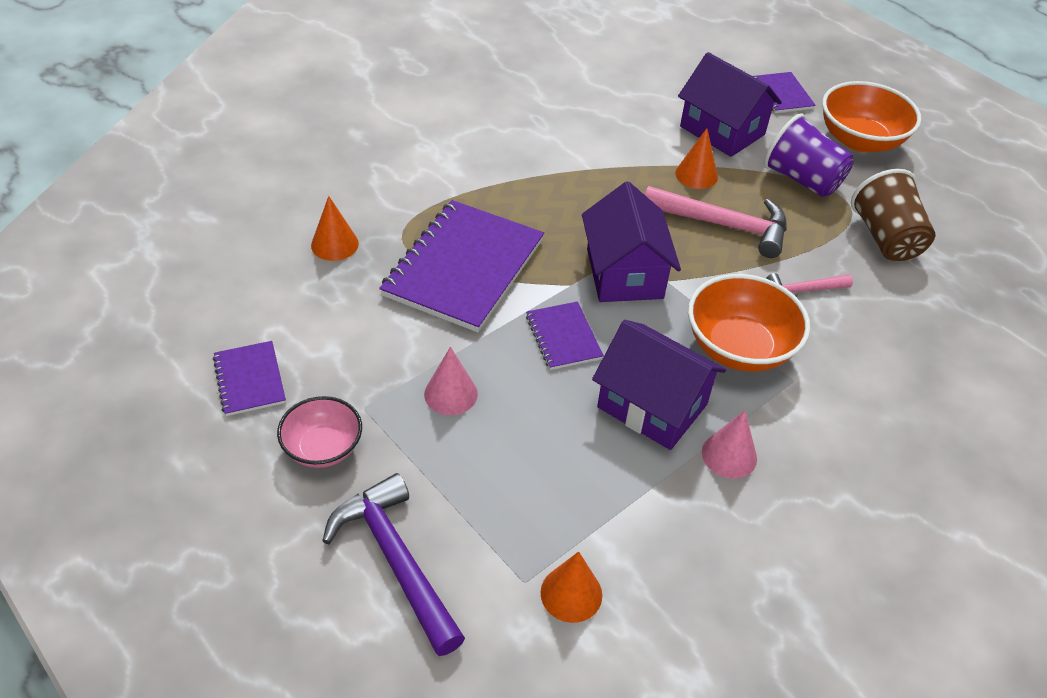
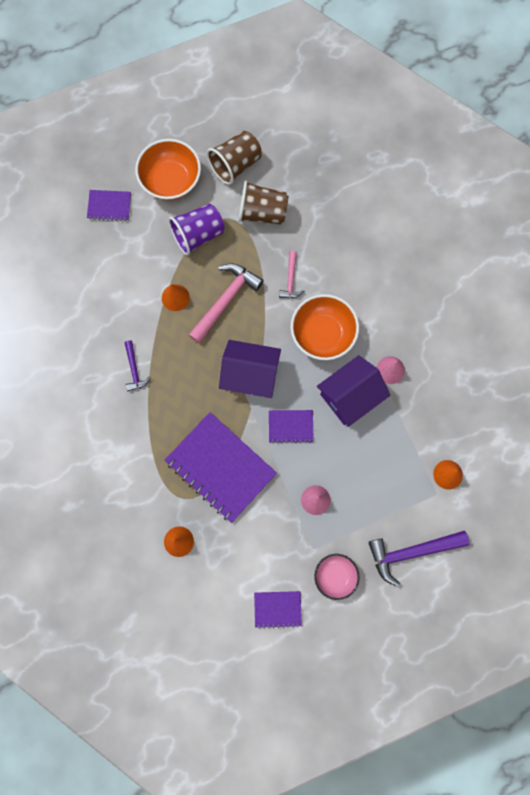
camera: 70 degrees left, 30 degrees up
(571, 156) = (134, 369): none -> purple hammer
(722, 130) = (136, 262): purple house -> none
(935, 197) = (235, 165): none -> brown cup

